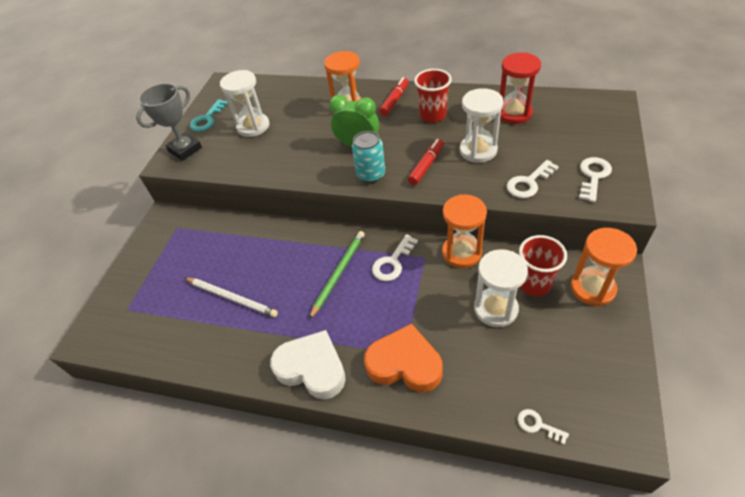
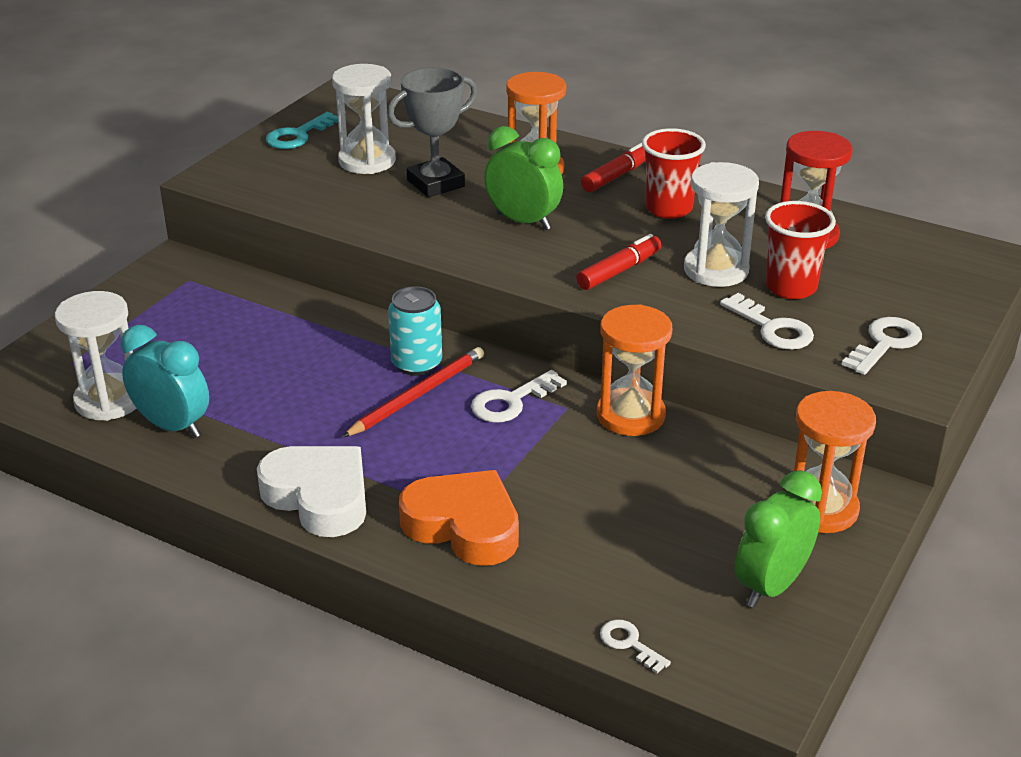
camera: 10 degrees right, 15 degrees down
(185, 149) = (245, 167): grey trophy -> grey trophy (435, 183)
(205, 340) = (172, 426): none -> turquoise clock
(232, 298) = (236, 386): white pencil -> none
(339, 273) = (417, 395): green pencil -> red pencil
(371, 174) = (523, 262): turquoise can -> turquoise can (417, 364)
(495, 309) = (645, 496): white hourglass -> white hourglass (109, 400)
(528, 183) = (773, 328): white key -> white key turned 105 degrees counterclockwise
(534, 284) = (727, 481): red cup -> red cup (791, 287)
(594, 354) = (771, 586): none -> green clock

